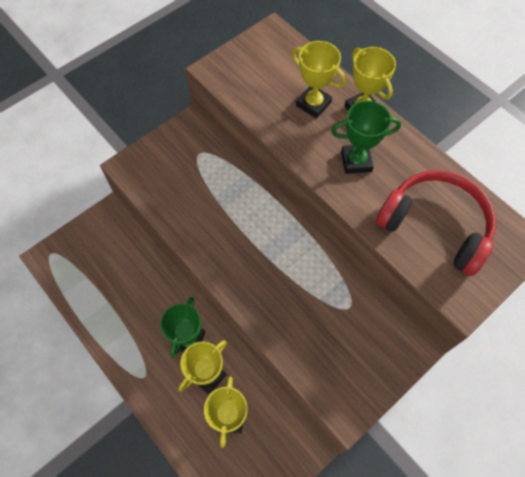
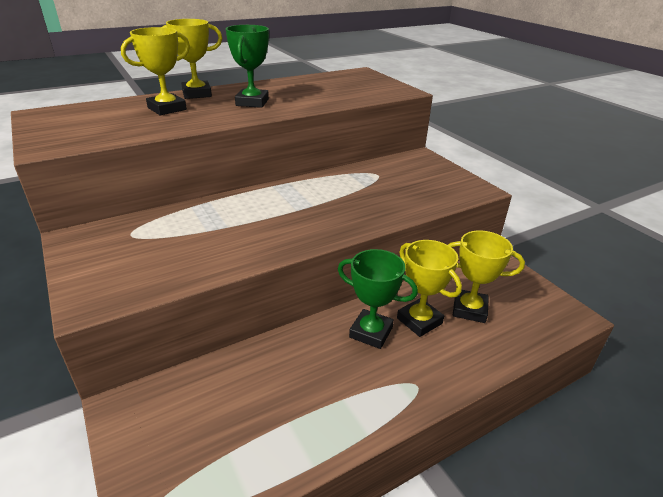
camera: 80 degrees left, 30 degrees down
(435, 225) = (335, 89): red headphones -> none

